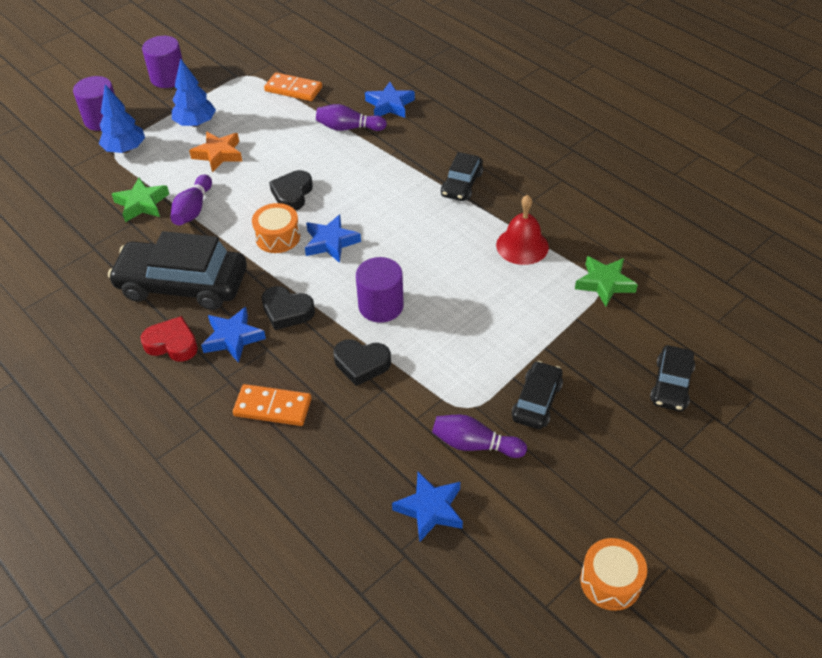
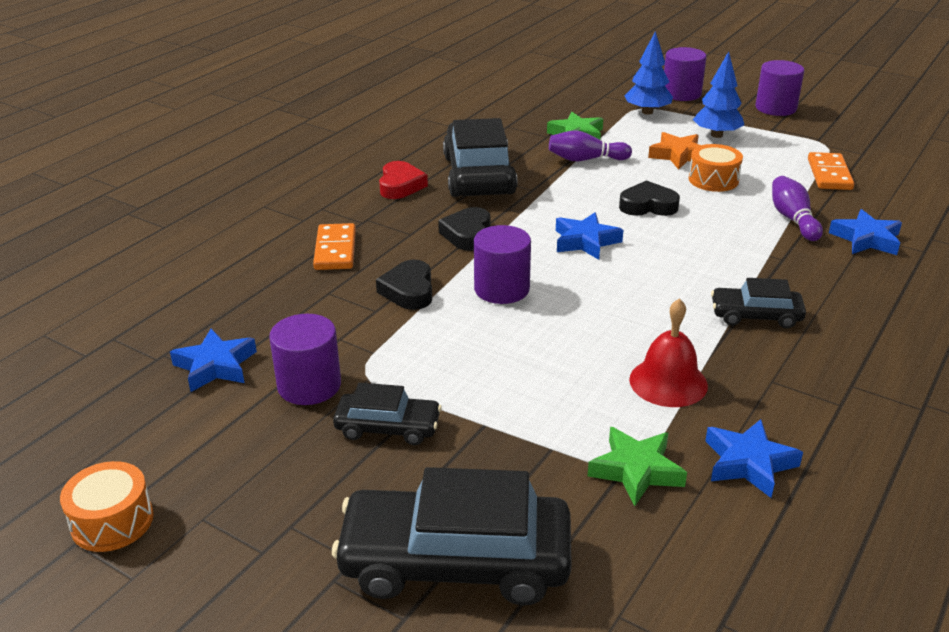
camera: 75 degrees right, 15 degrees down
(233, 338) = (419, 213): blue star -> blue star (749, 463)
(278, 237) = (574, 210): orange drum -> orange drum (713, 180)
(475, 445) = (309, 385): purple bowling pin -> purple cylinder
(671, 385) = (455, 561): black car -> black car, size x1.89

